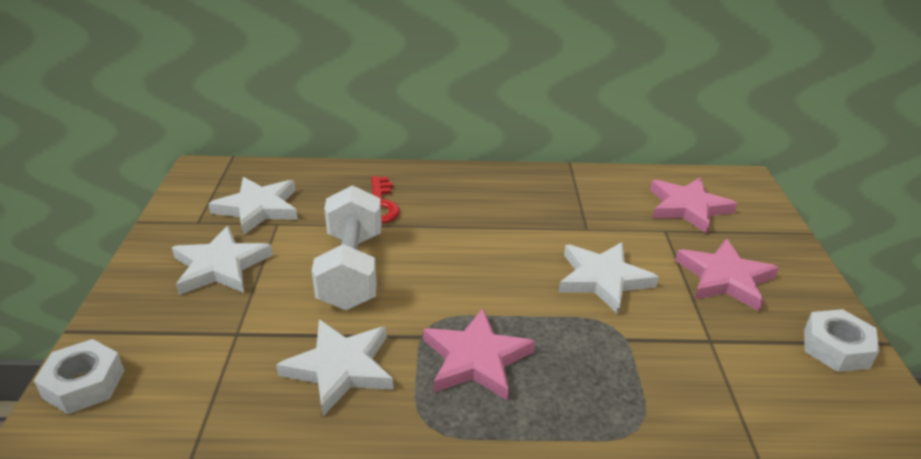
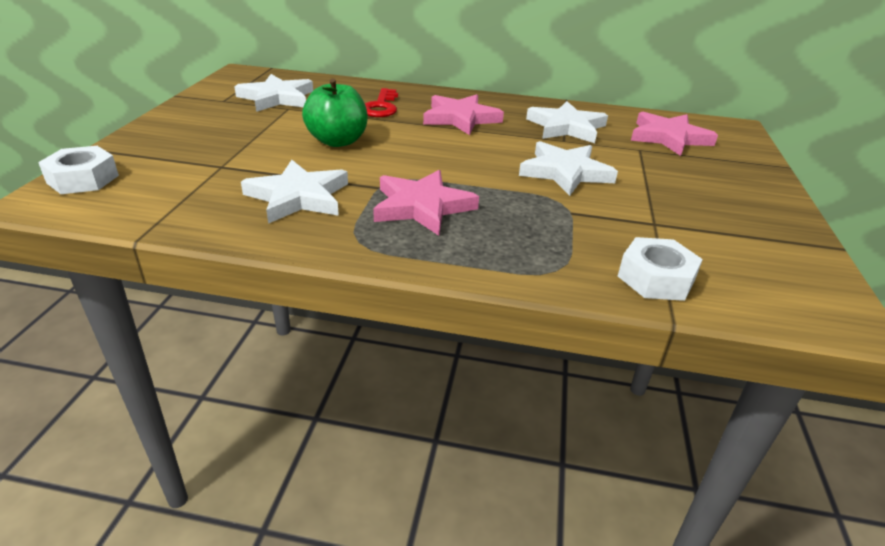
camera: 10 degrees right, 0 degrees up
(220, 266) = (228, 126): white star -> white star (566, 127)
(351, 270) = (337, 141): white dumbbell -> green apple
(725, 278) = (686, 185): pink star -> pink star (460, 118)
(836, 348) = (784, 244): white nut -> white nut (656, 278)

